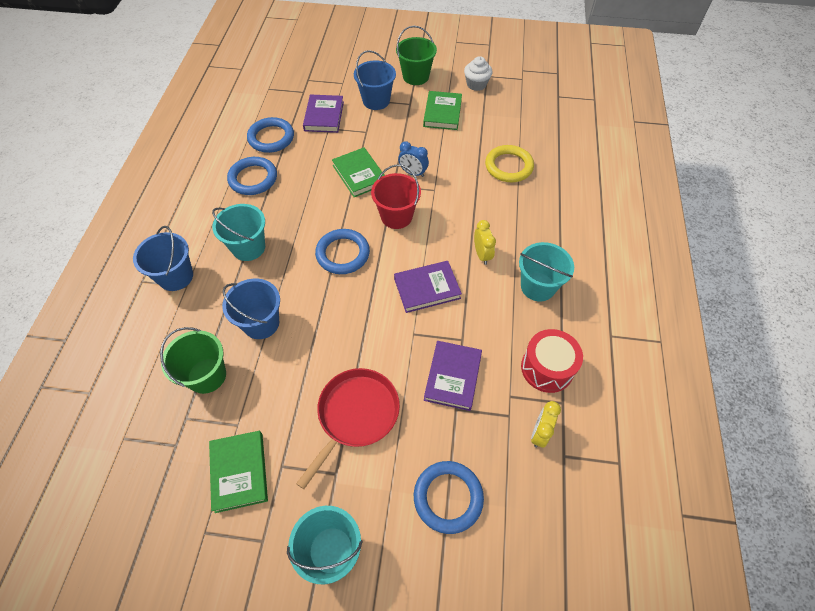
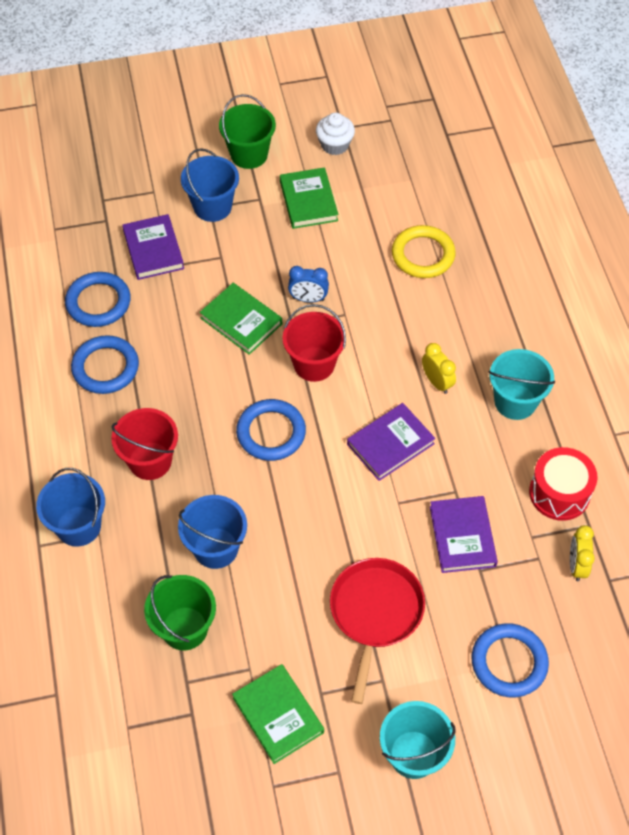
camera: 20 degrees left, 0 degrees up
(248, 247) = (150, 461): turquoise bucket -> red bucket

